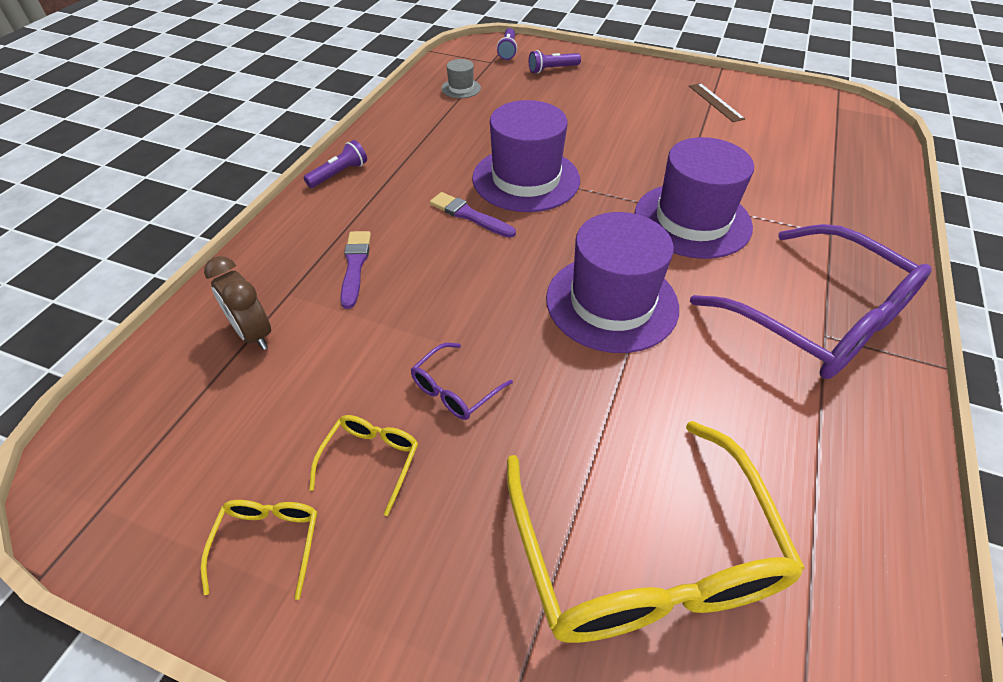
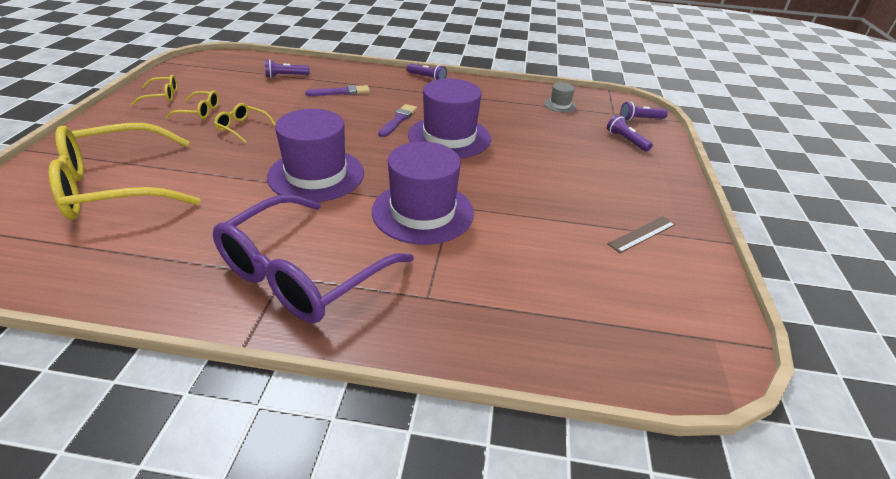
camera: 75 degrees right, 10 degrees down
(254, 334) = (286, 76): brown clock -> purple flashlight
(455, 389) = (242, 128): purple glasses -> yellow glasses

